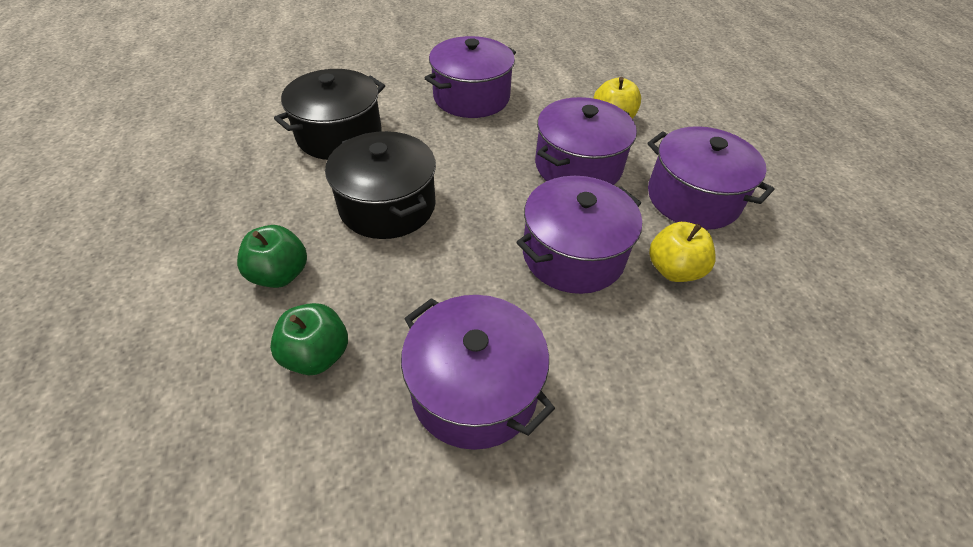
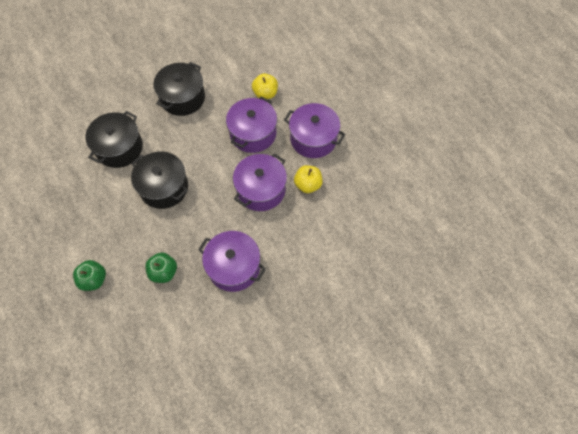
camera: 15 degrees left, 15 degrees up
(280, 274) = (129, 240): green apple -> green apple (94, 279)
(471, 97) = (182, 98): purple pot -> black pot

